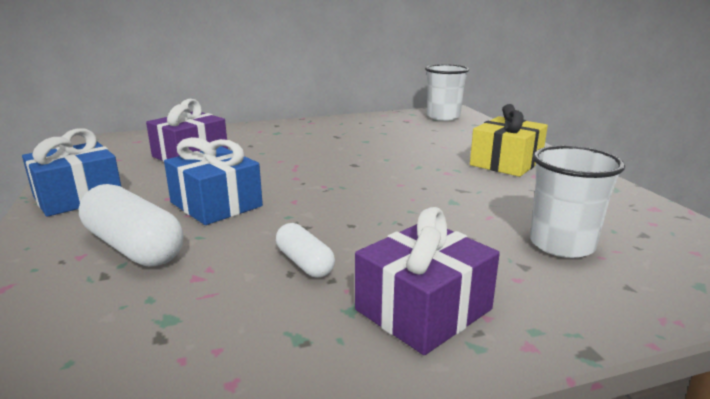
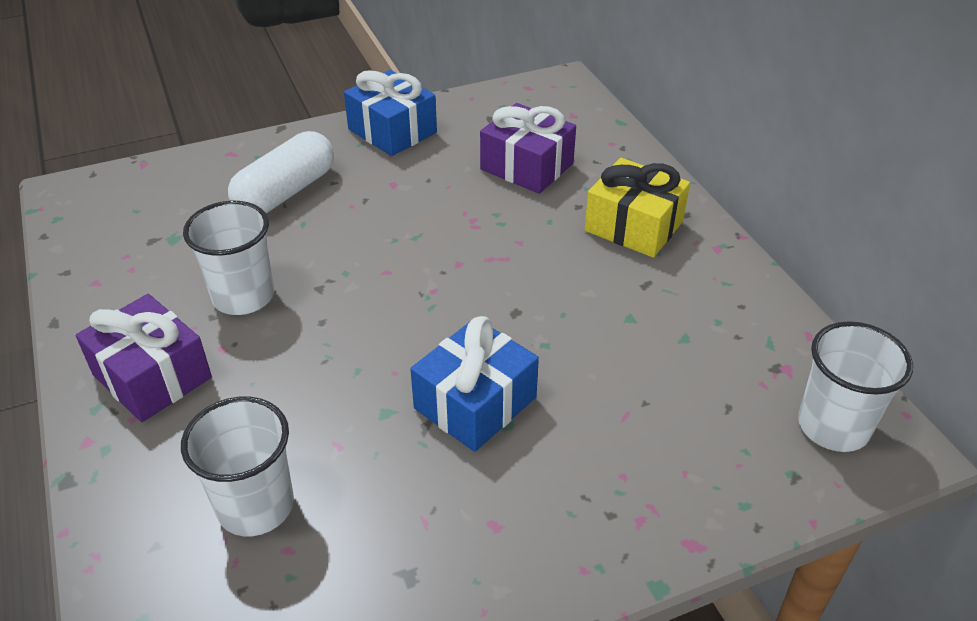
camera: 85 degrees right, 20 degrees up
(216, 204) = (375, 218): blue gift -> blue gift (475, 403)
(304, 263) = (243, 296): white capsule -> white cup
(506, 163) = (551, 494): yellow gift -> yellow gift (634, 226)

